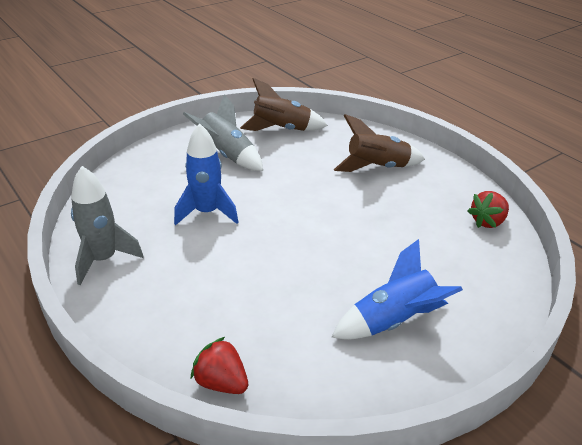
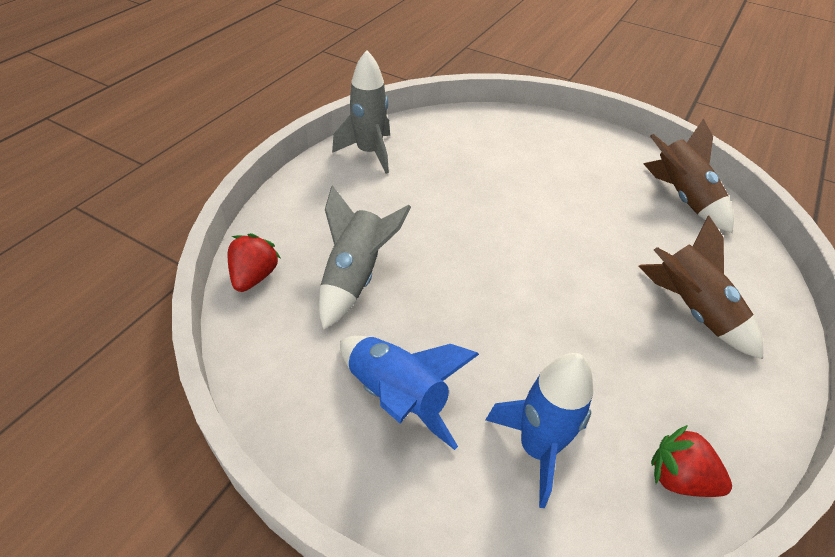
camera: 65 degrees right, 10 degrees up
(207, 213) = (478, 190): blue rocket -> blue rocket (537, 448)
(227, 155) = (587, 172): grey rocket -> grey rocket (355, 277)

